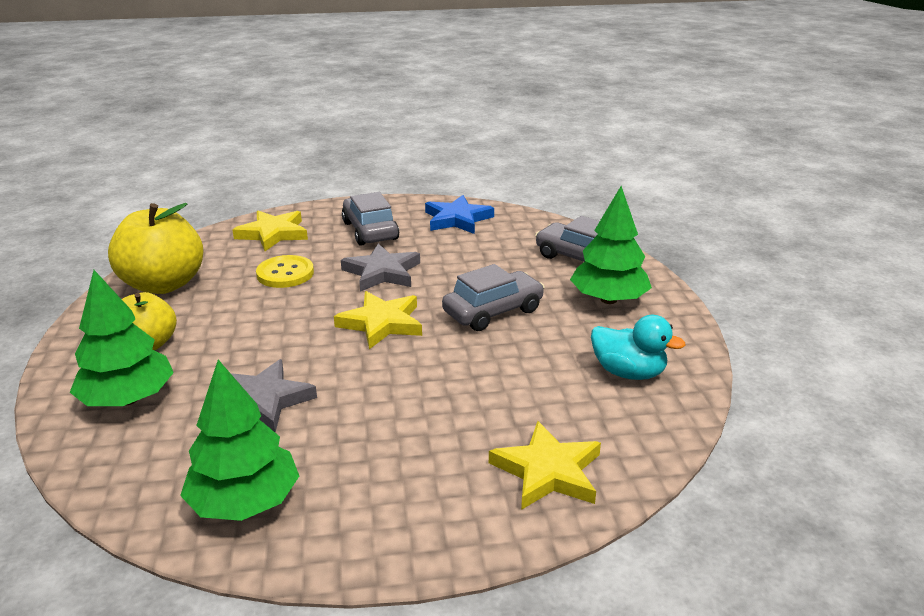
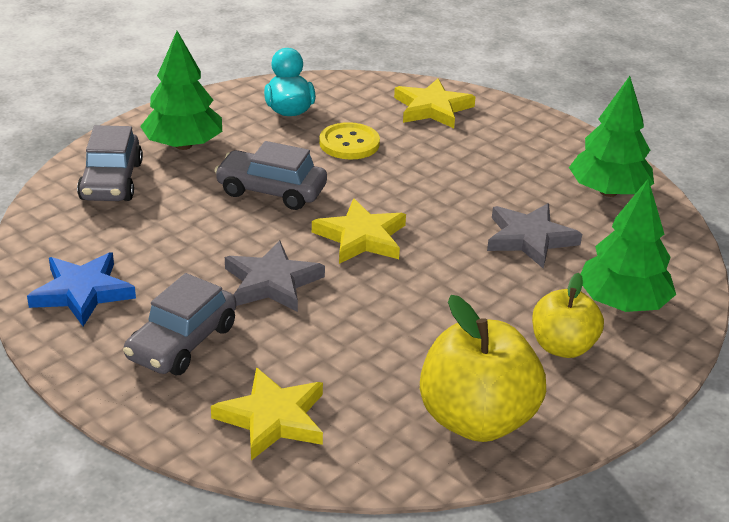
camera: 130 degrees left, 5 degrees up
(285, 273) = (350, 345): yellow button -> yellow button (349, 143)

